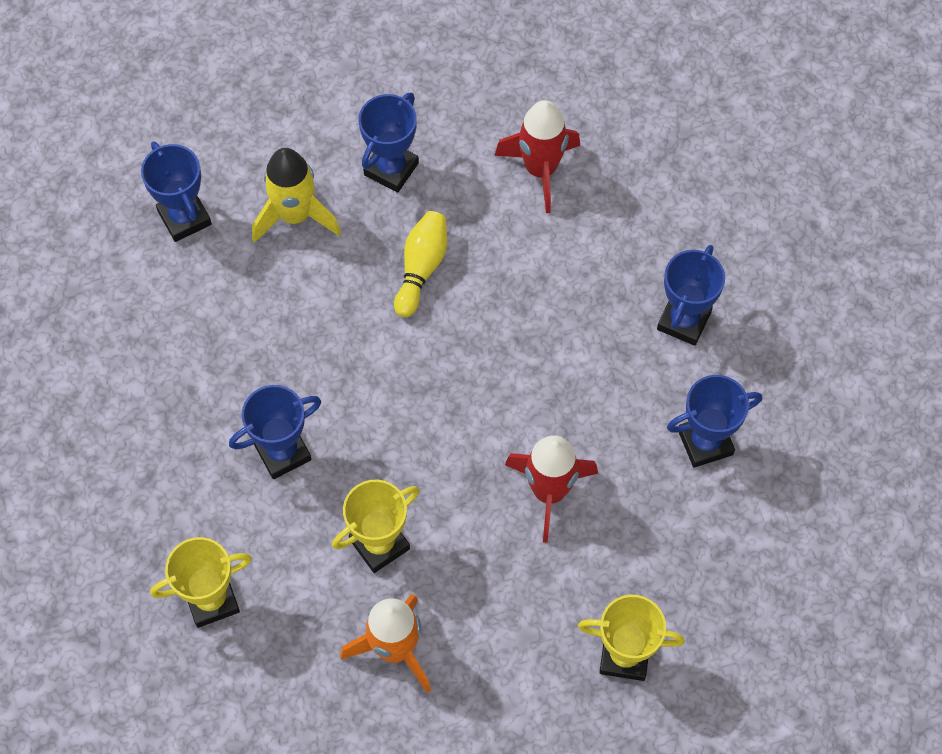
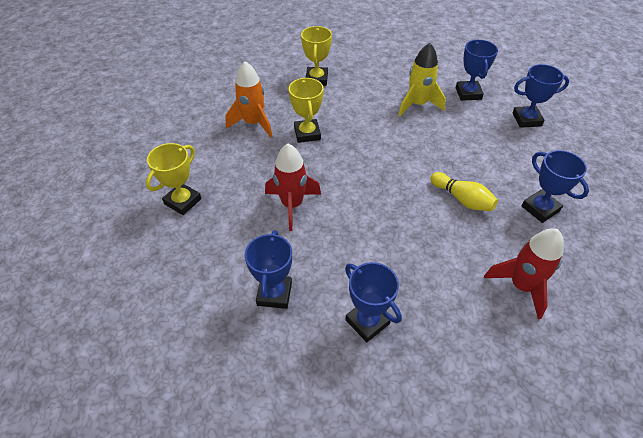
camera: 115 degrees right, 15 degrees down
(282, 452) = (374, 117): blue trophy -> blue trophy (468, 93)
(295, 215) = (516, 159): yellow rocket -> yellow rocket (417, 104)

